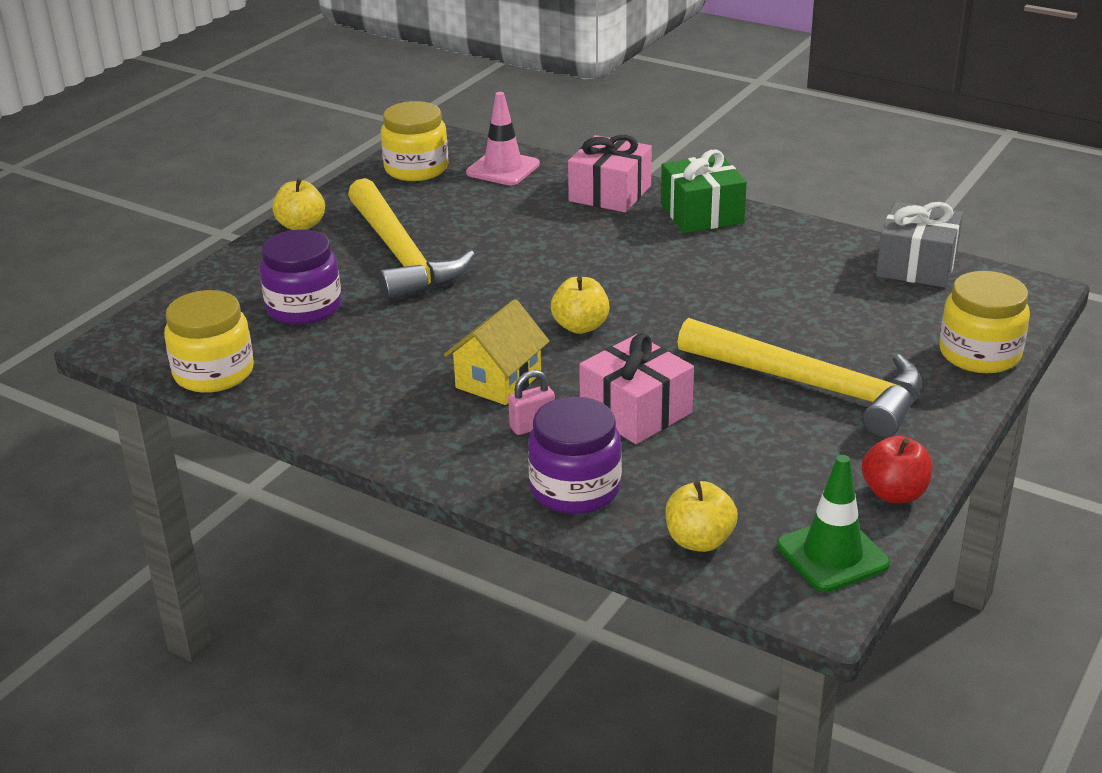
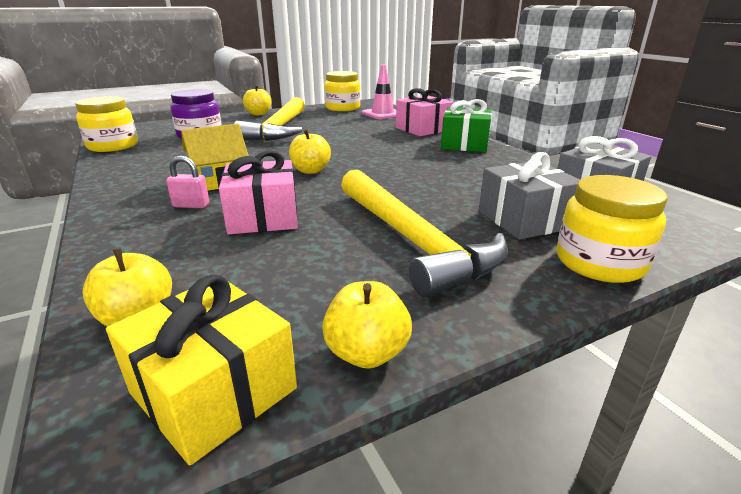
camera: 30 degrees right, 5 degrees down
(575, 489) = (140, 246): purple jar -> none
(832, 555) = (213, 390): green traffic cone -> yellow gift
(883, 324) = (525, 219): none -> grey gift
(894, 493) = (367, 353): red apple -> yellow apple

